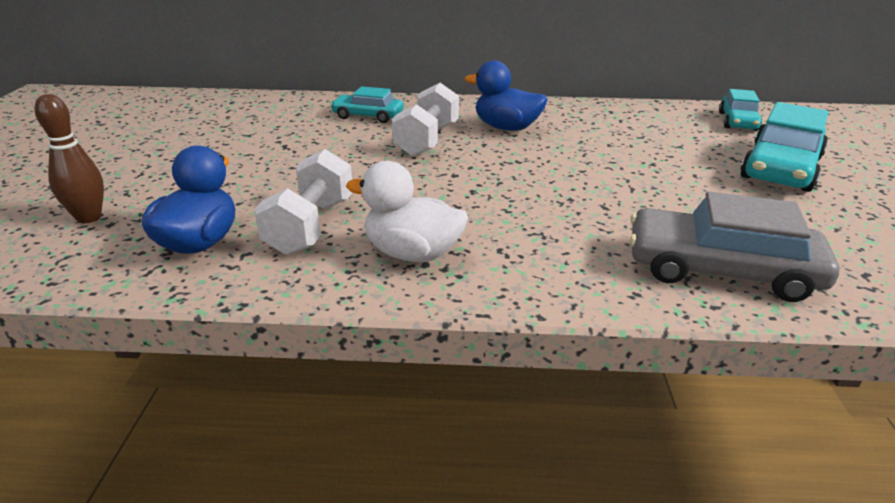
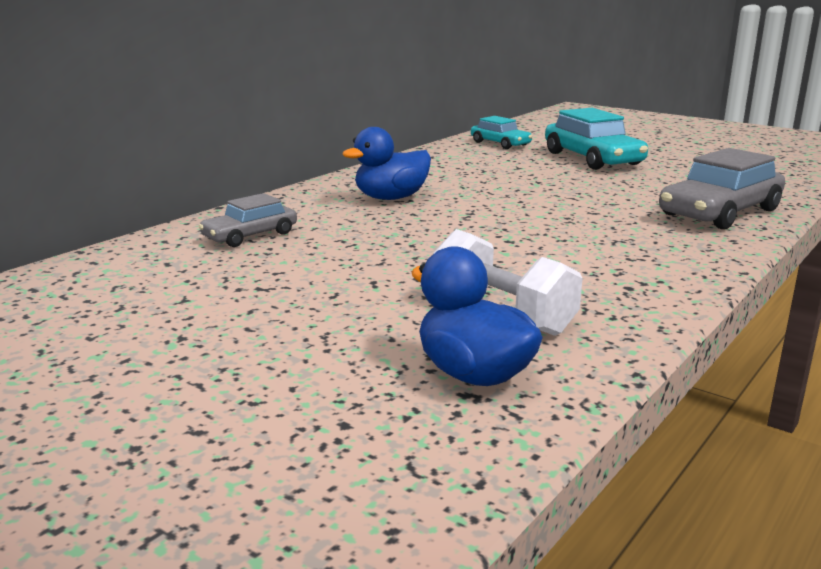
camera: 55 degrees left, 10 degrees down
(89, 218) = (304, 437): brown bowling pin -> none
(368, 116) = (250, 235): turquoise car -> grey car
(412, 253) = (606, 287): white duck -> none
(427, 140) = (367, 229): white dumbbell -> none

